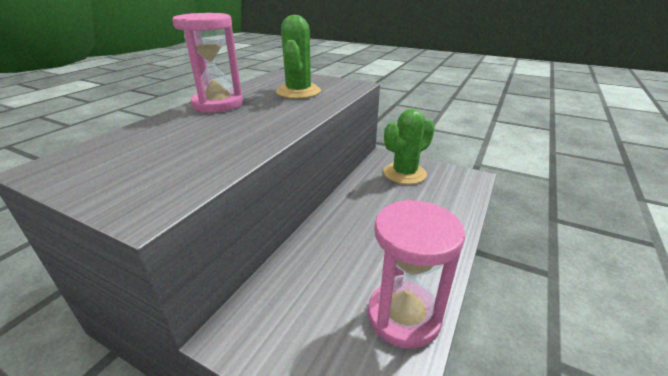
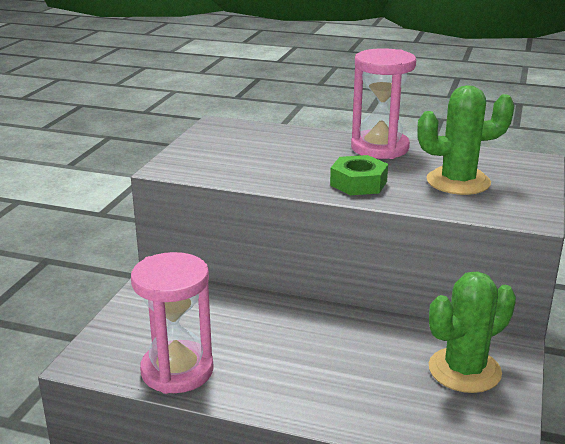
camera: 80 degrees right, 5 degrees down
(279, 117) = (358, 183): none -> green nut
(404, 173) = (464, 370): green cactus -> green cactus turned 75 degrees counterclockwise

